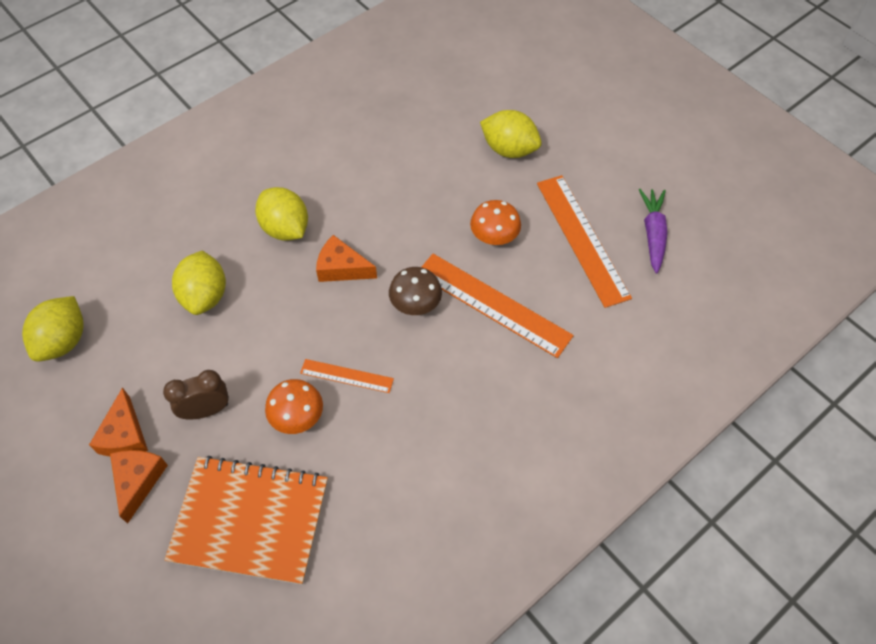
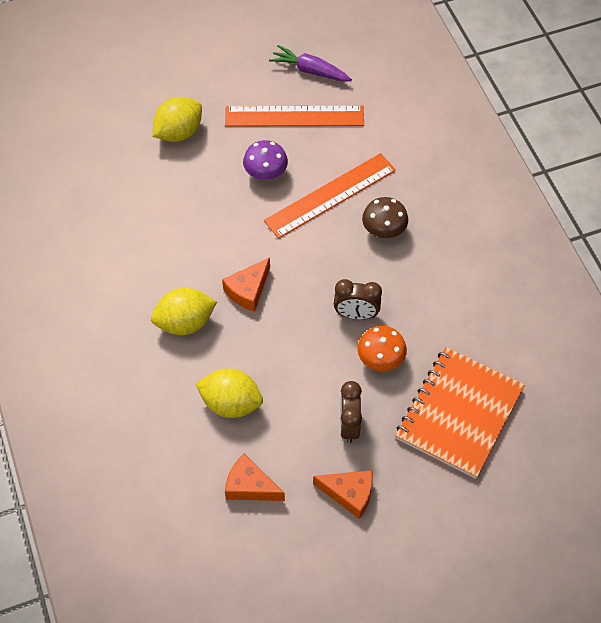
camera: 70 degrees left, 0 degrees up
(63, 341) = (231, 531): yellow lemon -> none
(138, 481) = (396, 490): orange cheese -> orange cheese (250, 486)
(347, 376) = (356, 314): orange ruler -> brown clock
(415, 304) = (308, 247): brown mushroom -> brown mushroom (384, 230)
(494, 237) = (265, 173): orange mushroom -> purple mushroom

